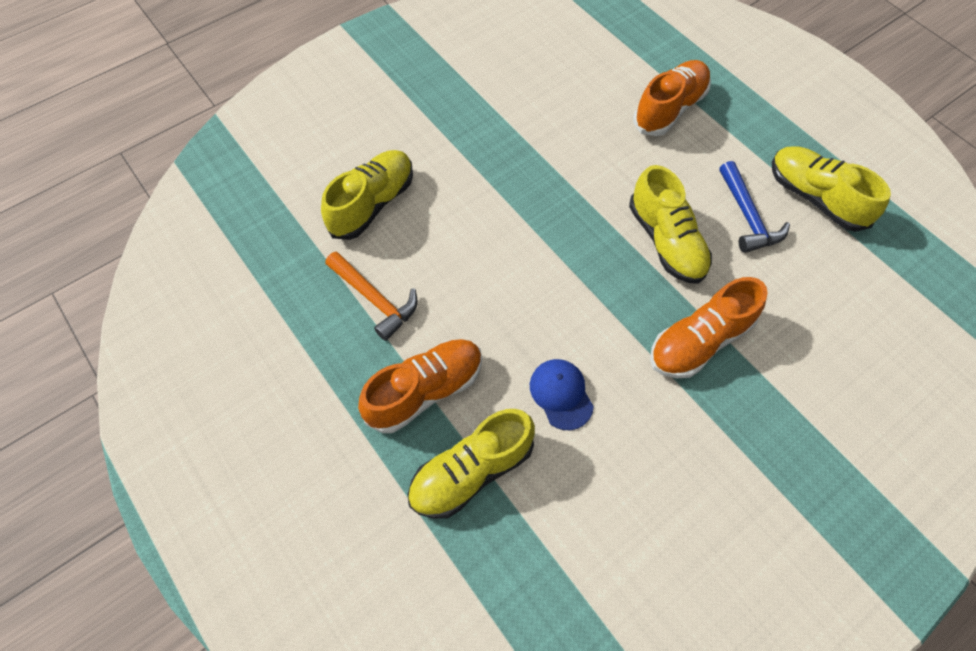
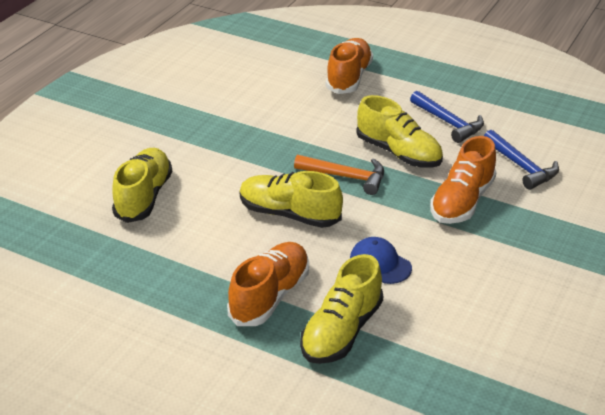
camera: 25 degrees left, 25 degrees down
(375, 299) = (188, 254): orange hammer -> orange hammer (346, 177)
(798, 315) = (521, 166): none -> blue hammer
(815, 198) = (489, 100): yellow shoe -> yellow shoe (289, 214)

